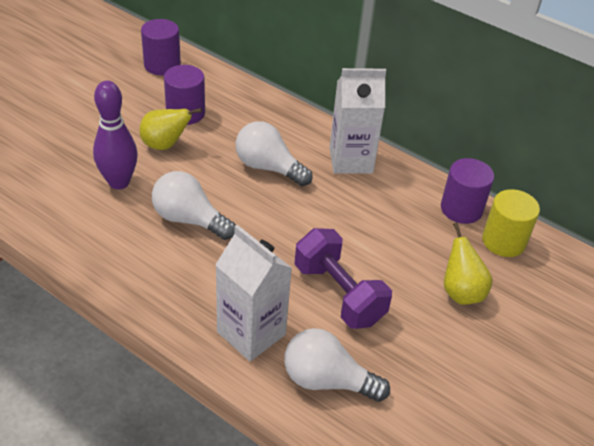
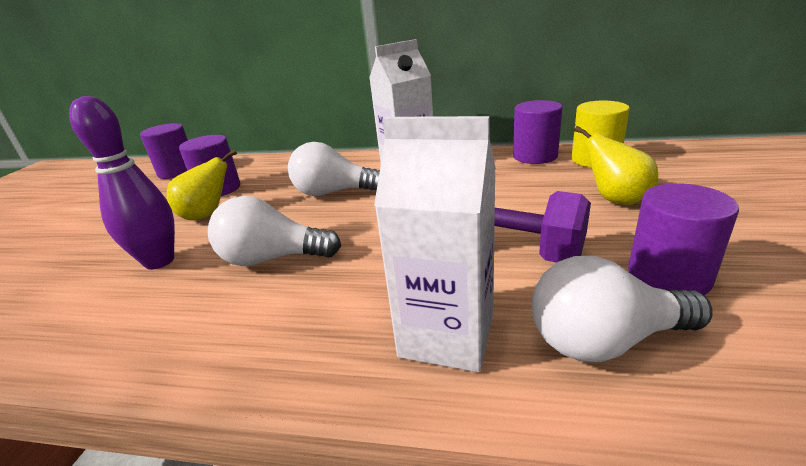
camera: 20 degrees left, 15 degrees down
(410, 366) = (668, 276): none -> purple cylinder

